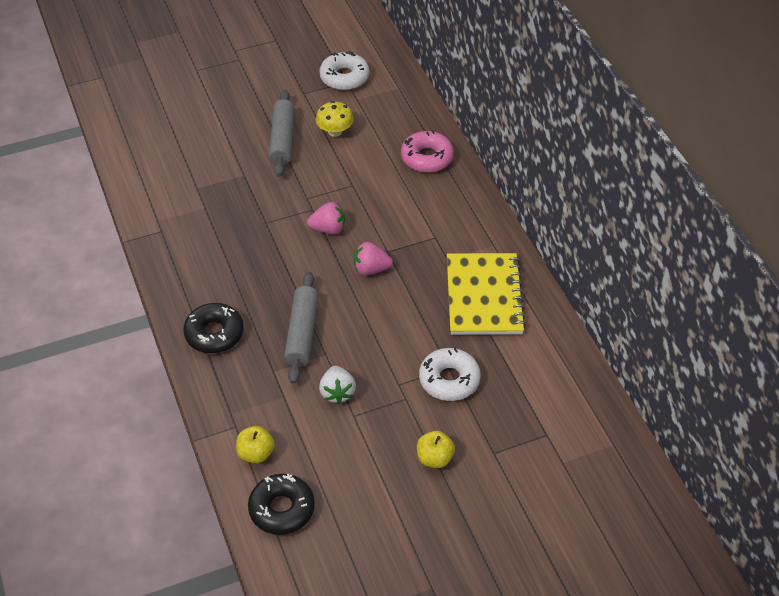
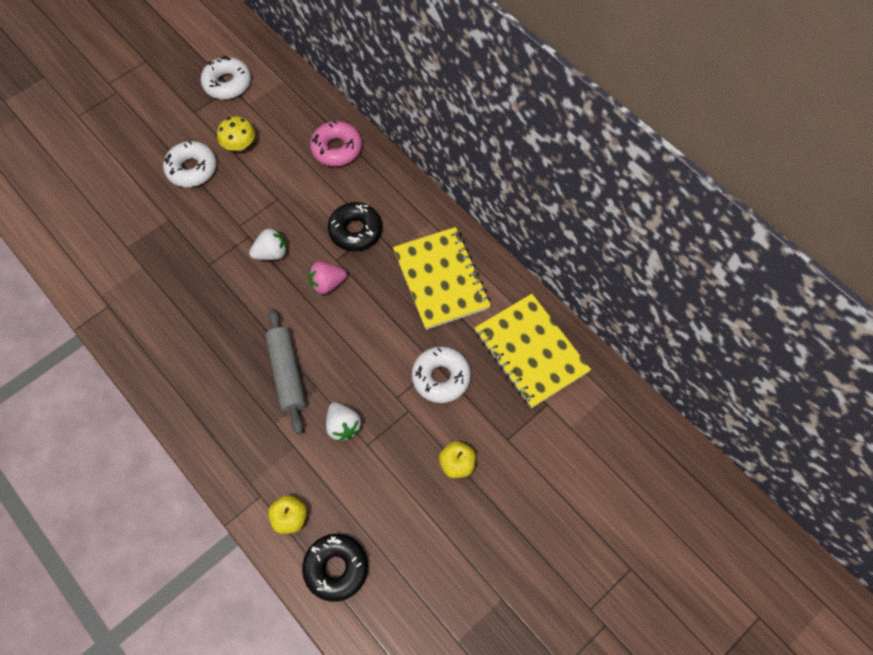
camera: 20 degrees left, 15 degrees up
(214, 334) = (202, 402): black donut -> black donut (355, 231)
(282, 140) = (192, 169): grey rolling pin -> white donut
(328, 229) = (271, 253): pink strawberry -> white strawberry
(549, 384) = (531, 351): none -> yellow notebook

